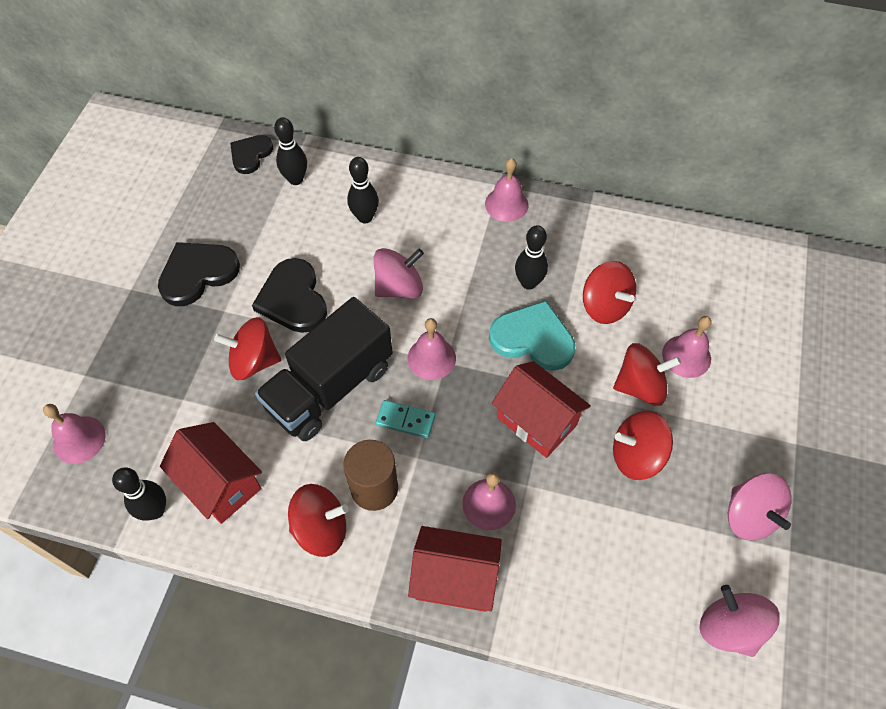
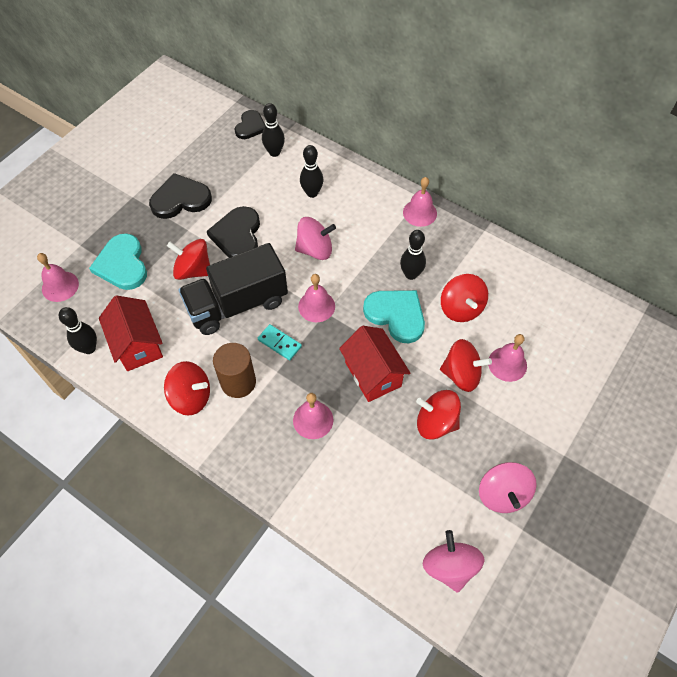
camera: 20 degrees right, 0 degrees up
(154, 383) = (122, 264): none -> turquoise heart
(250, 155) = (250, 126): black heart -> black heart turned 150 degrees clockwise
(455, 578) = (267, 462): red house -> none

